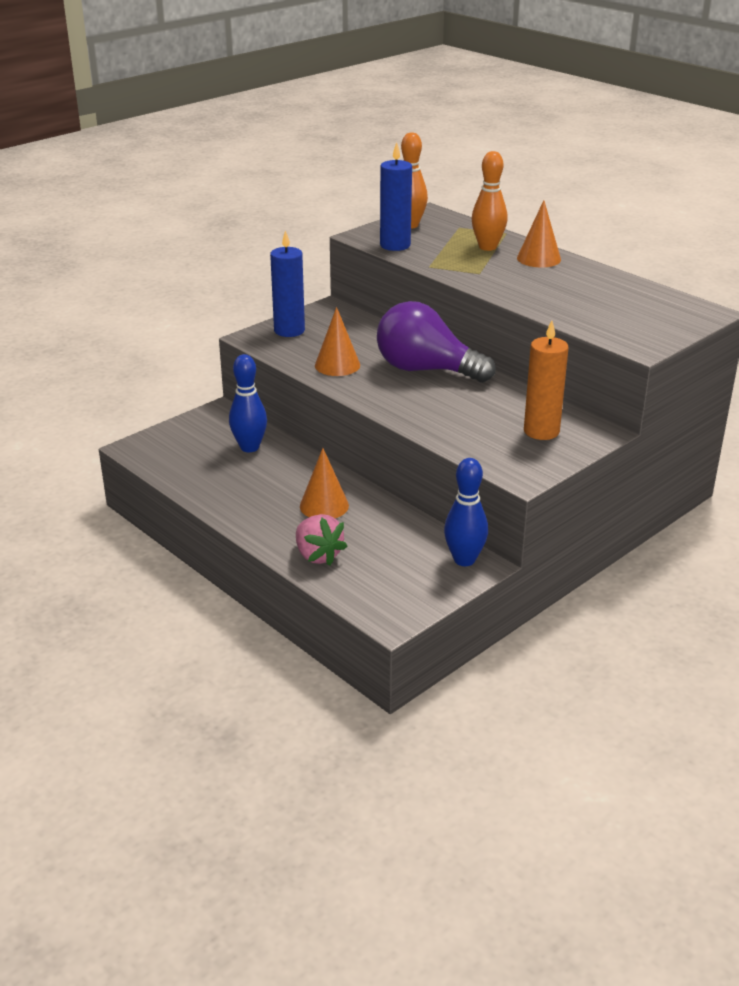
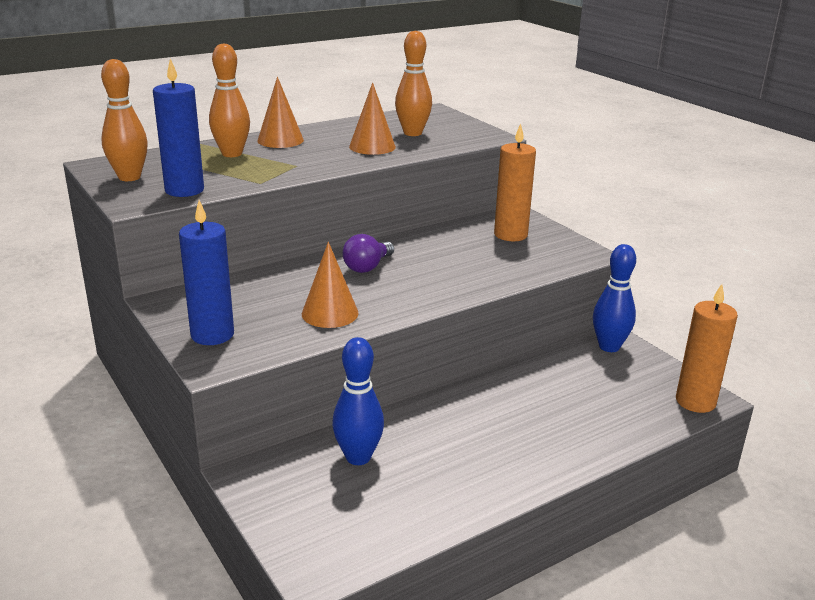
camera: 80 degrees left, 5 degrees down
(318, 555) = (604, 429): pink strawberry -> none
(324, 506) = (506, 414): orange cone -> orange cone (372, 146)
(381, 610) = (695, 402): none -> orange candle
(426, 370) = (367, 267): purple light bulb -> purple light bulb, size x0.50
(612, 309) = (412, 133): none -> orange bowling pin

